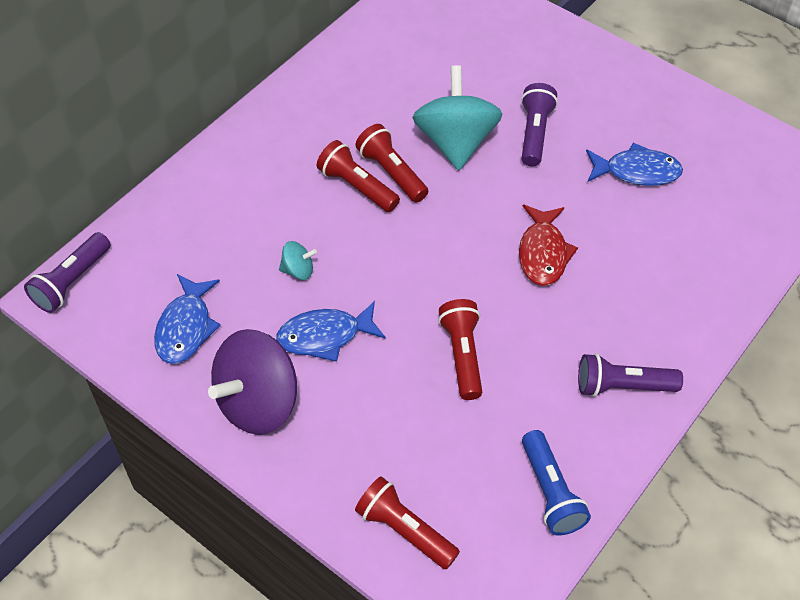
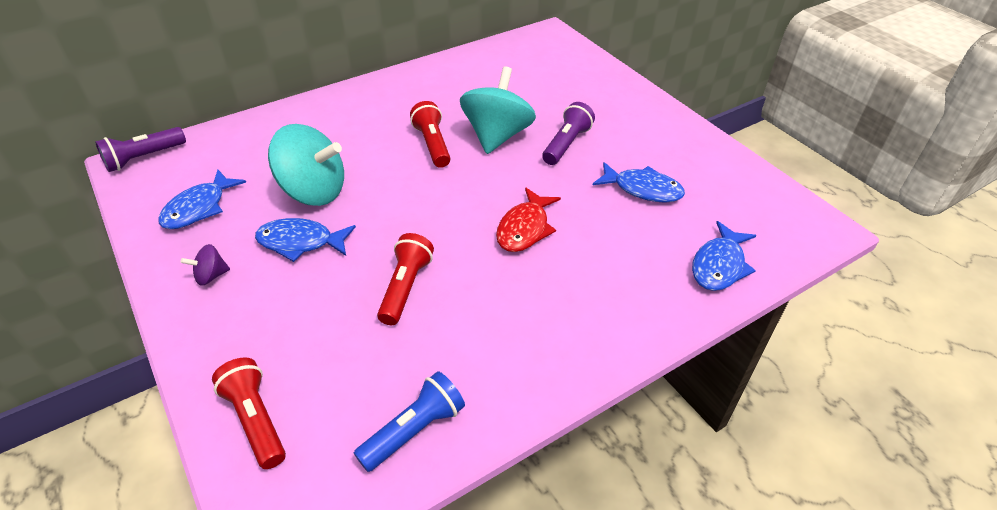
camera: 20 degrees right, 10 degrees down
(258, 402) = (211, 276): purple spinning top -> purple spinning top, size x0.44
(298, 270) = (313, 191): turquoise spinning top -> turquoise spinning top, size x2.29
(356, 186) = (399, 147): red flashlight -> none
(550, 492) = (414, 430): blue flashlight -> blue flashlight turned 135 degrees counterclockwise
(622, 386) = (539, 355): purple flashlight -> none
(742, 242) = (719, 265): none -> blue fish

